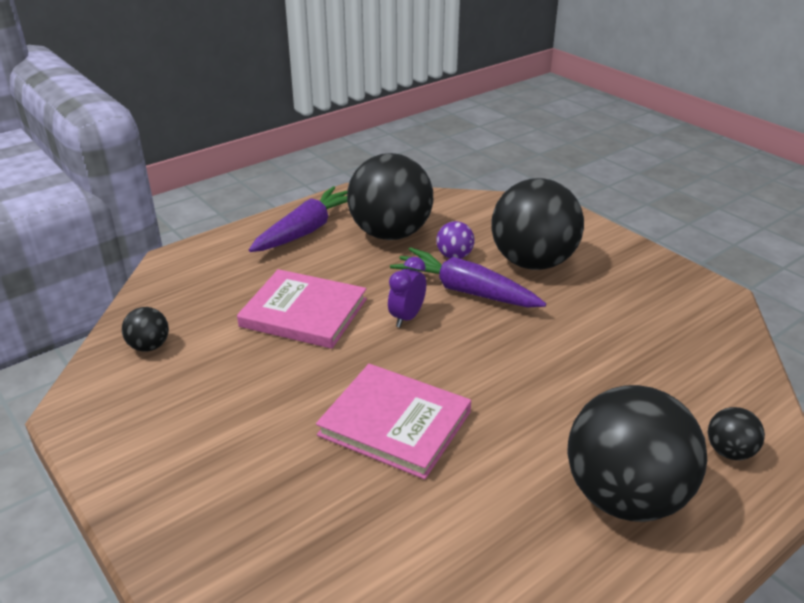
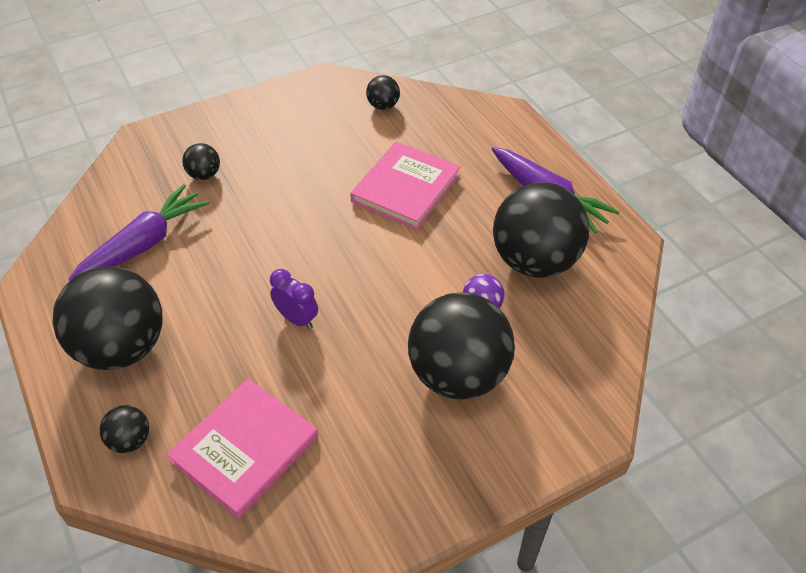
camera: 100 degrees right, 15 degrees up
(297, 496) = (204, 175): none -> black ball
(395, 423) = (251, 229): pink book -> pink book (245, 449)
(407, 317) = (382, 254): purple clock -> purple clock (297, 319)
(465, 291) = (414, 304): purple carrot -> purple carrot (144, 244)

